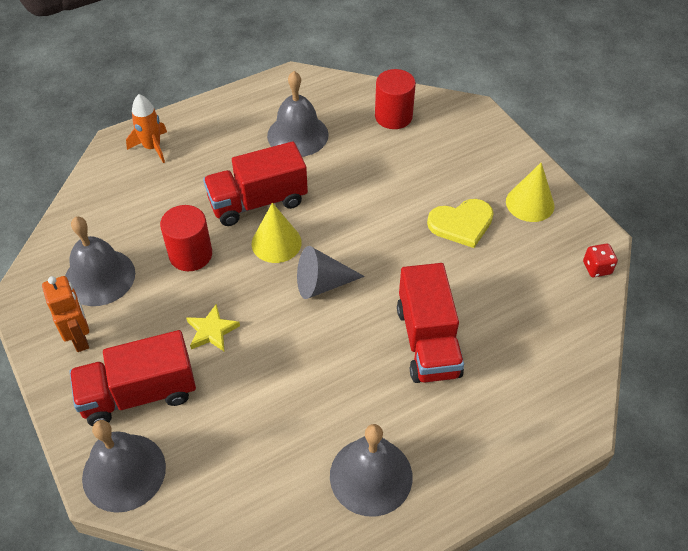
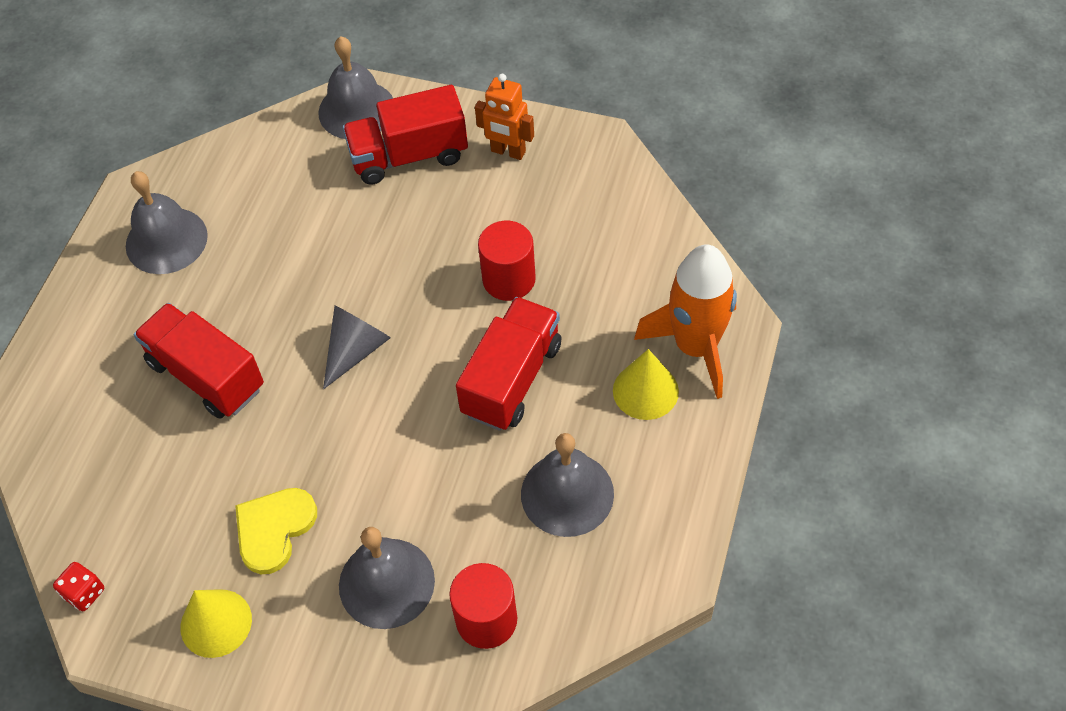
camera: 140 degrees right, 5 degrees up
(99, 277) = (560, 201): grey bell -> grey bell (386, 583)
(139, 394) = (409, 156): red truck -> red truck turned 135 degrees counterclockwise
(152, 147) = (696, 347): orange rocket -> orange rocket, size x1.74
(212, 331) = (408, 237): yellow star -> none
(276, 243) = (443, 353): yellow cone -> yellow cone (645, 391)

